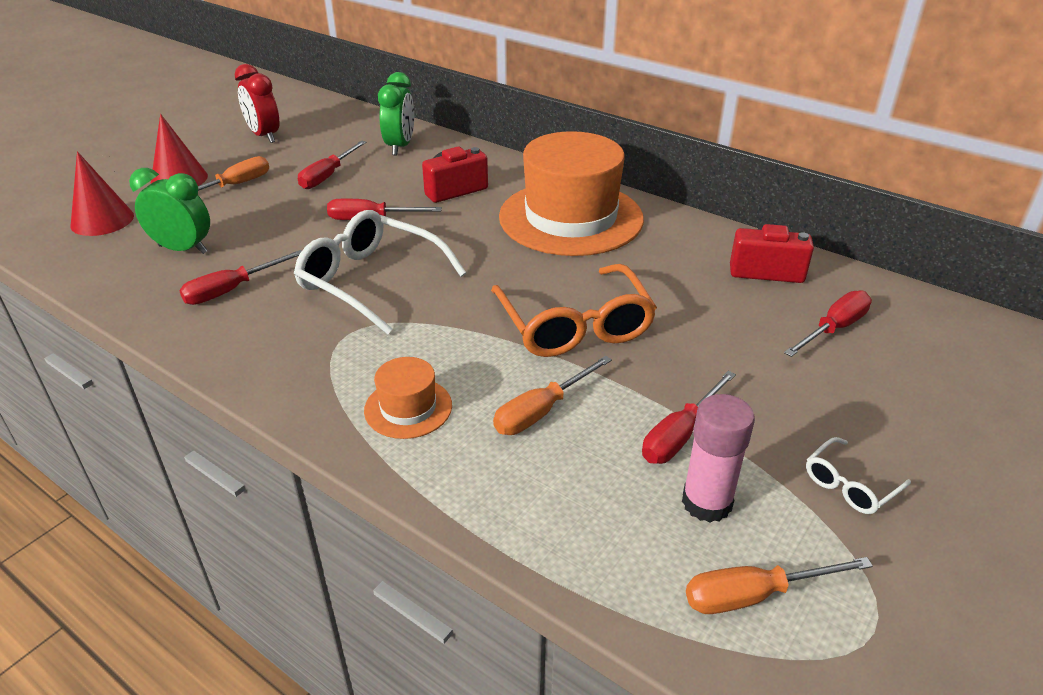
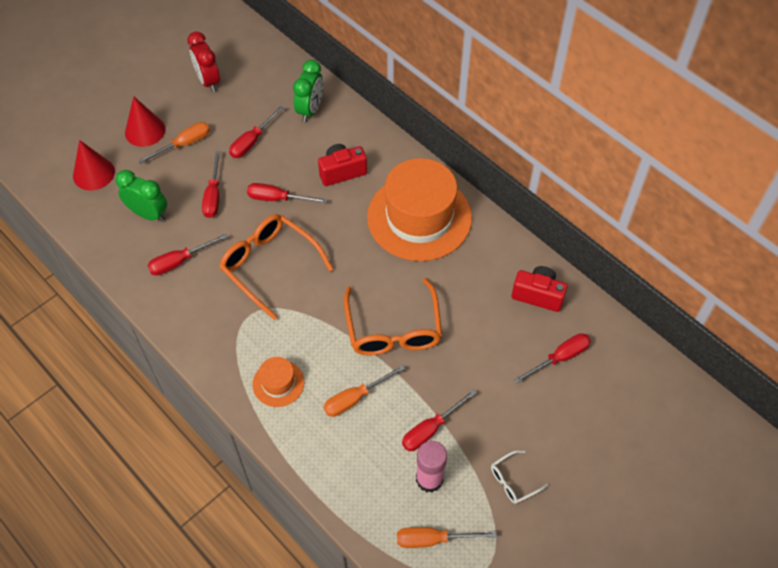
camera: 10 degrees right, 20 degrees up
(279, 225) = (213, 196): none -> red screwdriver
(371, 281) = (270, 266): white glasses -> orange glasses

